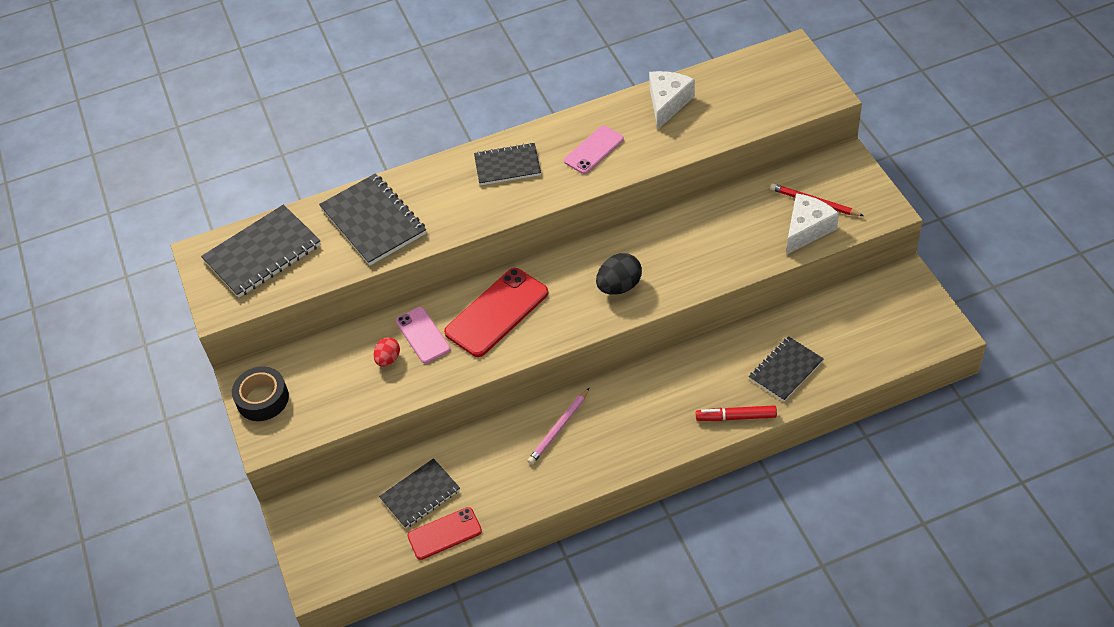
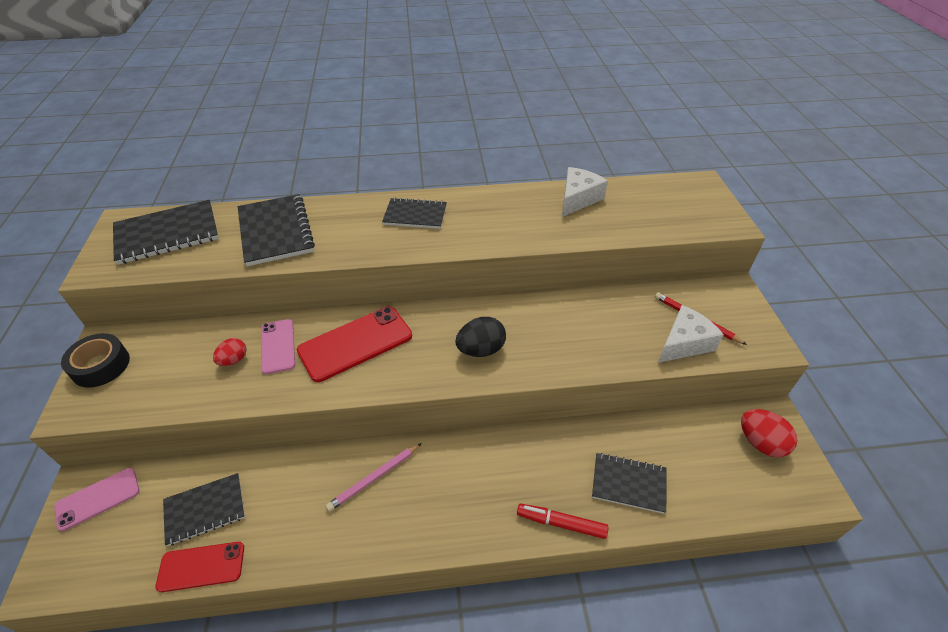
camera: 10 degrees right, 5 degrees down
(593, 150) = (497, 220): pink phone -> pink phone (98, 498)
(785, 370) = (628, 483): black notebook -> black notebook turned 45 degrees clockwise
(895, 303) = (760, 443): none -> red egg

